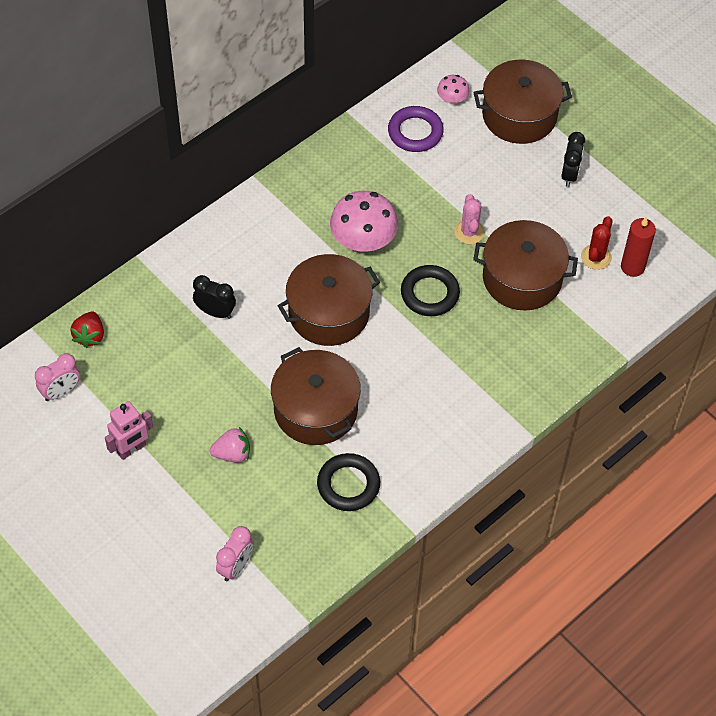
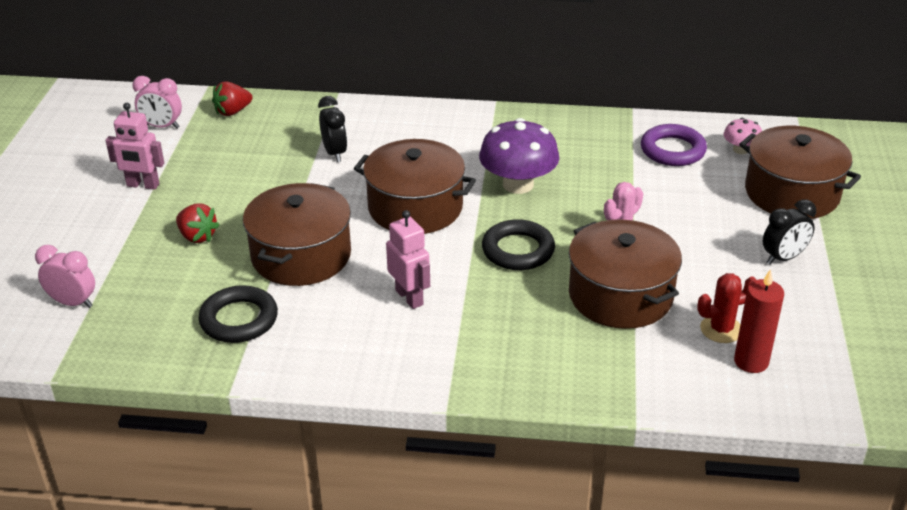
camera: 50 degrees right, 20 degrees down
(232, 454) = (197, 236): pink strawberry -> red strawberry
(236, 567) = (73, 303): pink clock -> pink clock turned 150 degrees counterclockwise
(363, 240) = (518, 184): pink mushroom -> purple mushroom
(417, 382) = (409, 297): none -> pink robot

